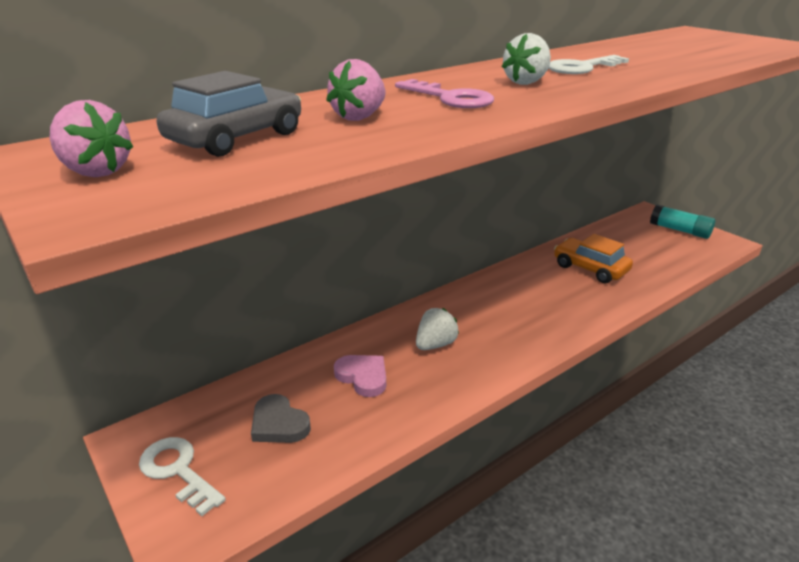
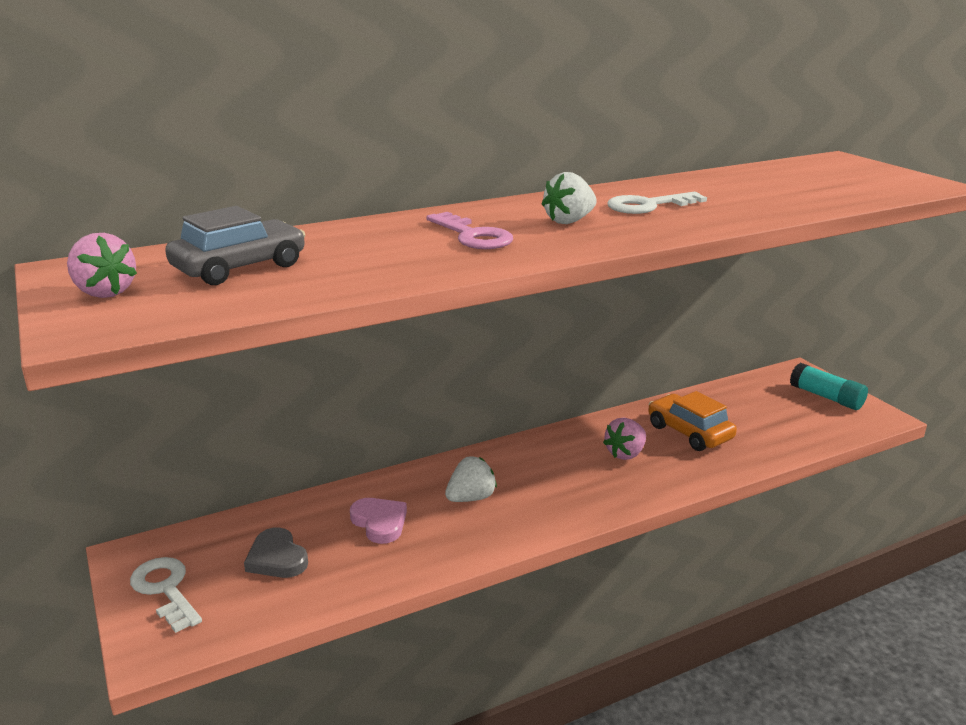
camera: 10 degrees right, 5 degrees down
(359, 117) = (367, 252): pink strawberry -> pink strawberry (625, 454)

